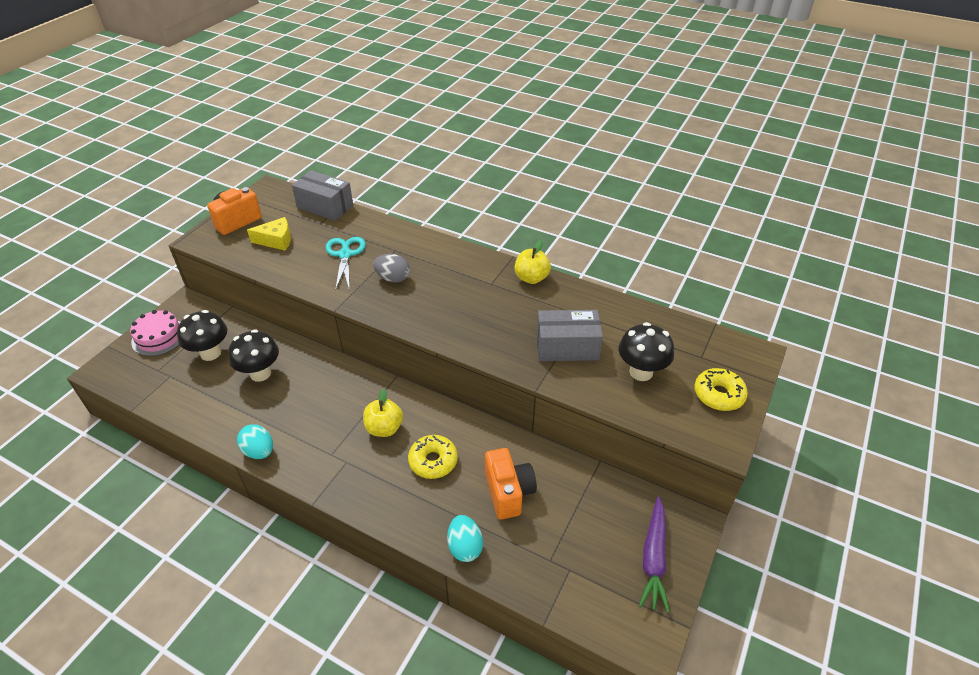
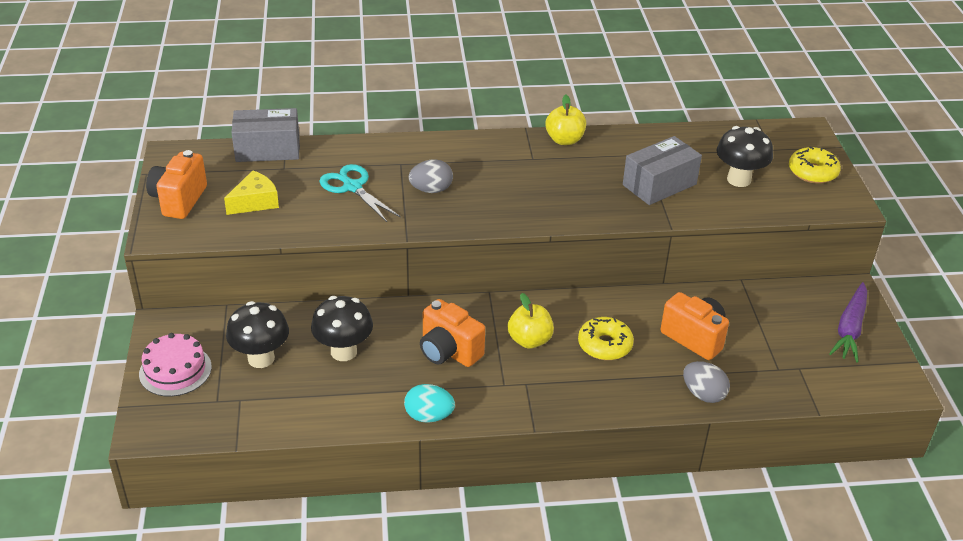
camera: 35 degrees left, 5 degrees down
(322, 408) = (448, 351): none -> orange camera
(465, 547) = (703, 394): turquoise egg -> grey egg
(653, 558) = (850, 329): purple carrot -> purple carrot turned 45 degrees clockwise

